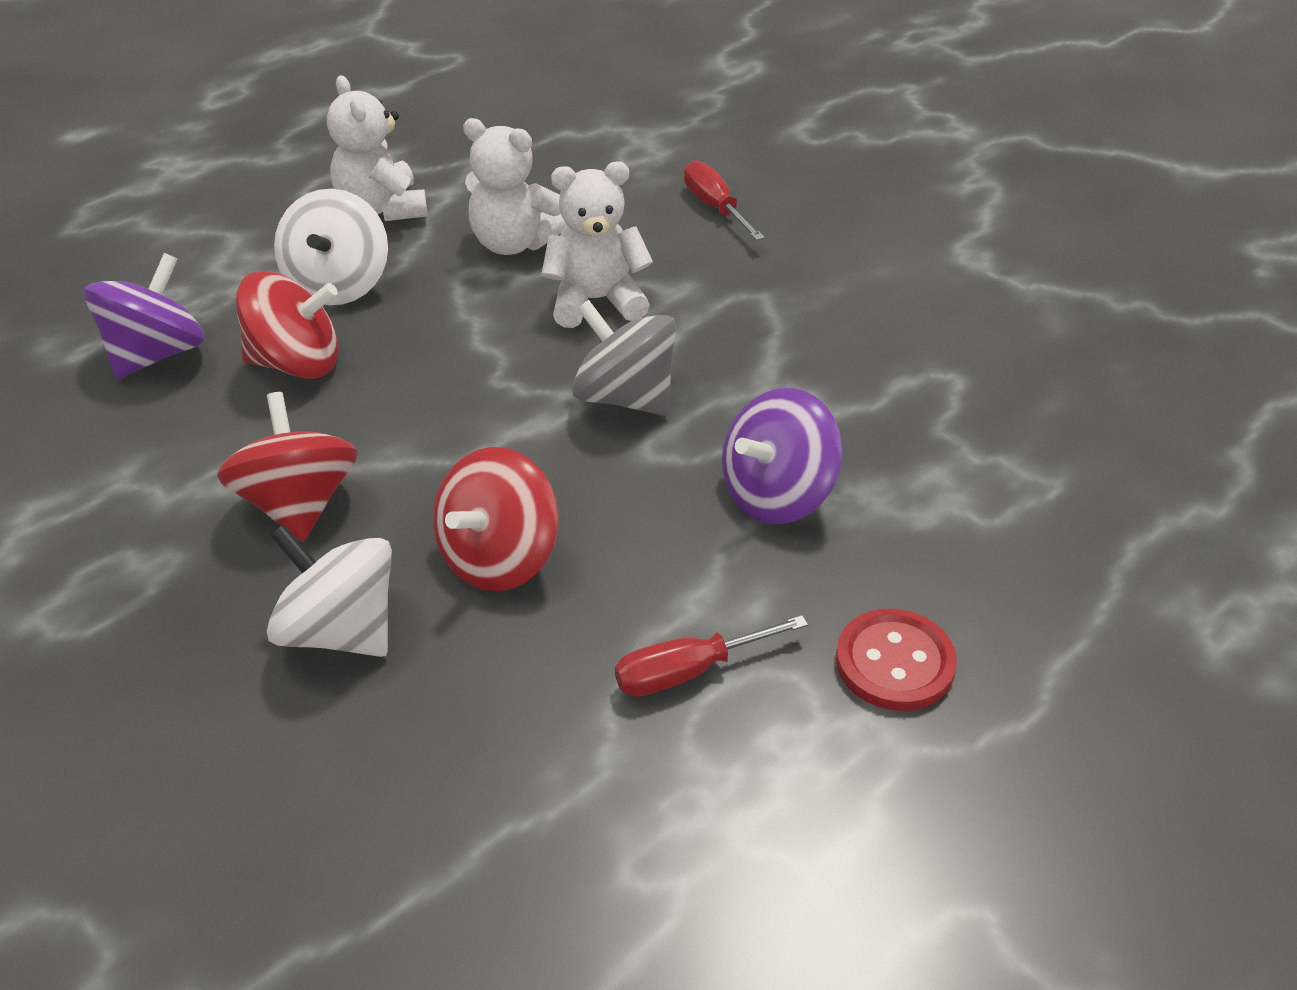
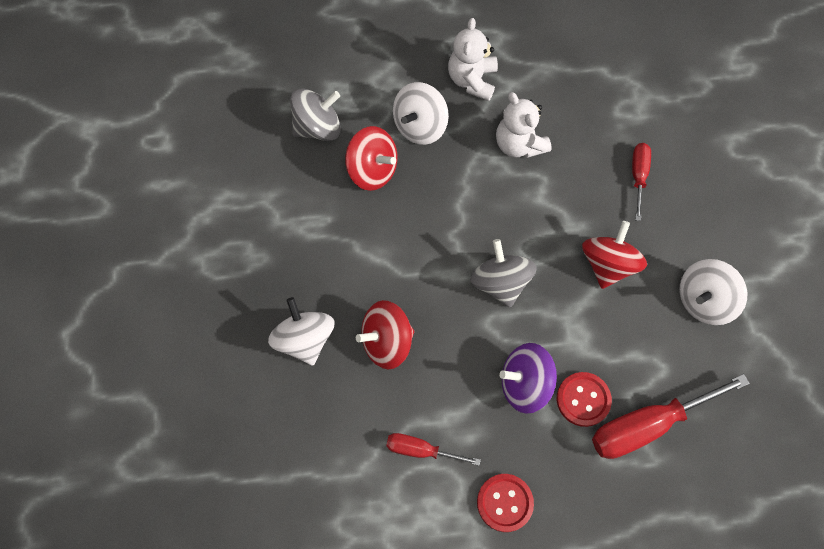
camera: 35 degrees right, 25 degrees up
(157, 354) = (318, 127): purple spinning top -> grey spinning top
(298, 504) = (326, 259): red spinning top -> red spinning top (608, 264)
(596, 301) = (531, 210): white teddy bear -> none
(881, 468) = (583, 399): none -> red button
(929, 285) = (704, 300): none -> white spinning top
(1001, 448) = (648, 425): none -> red screwdriver

